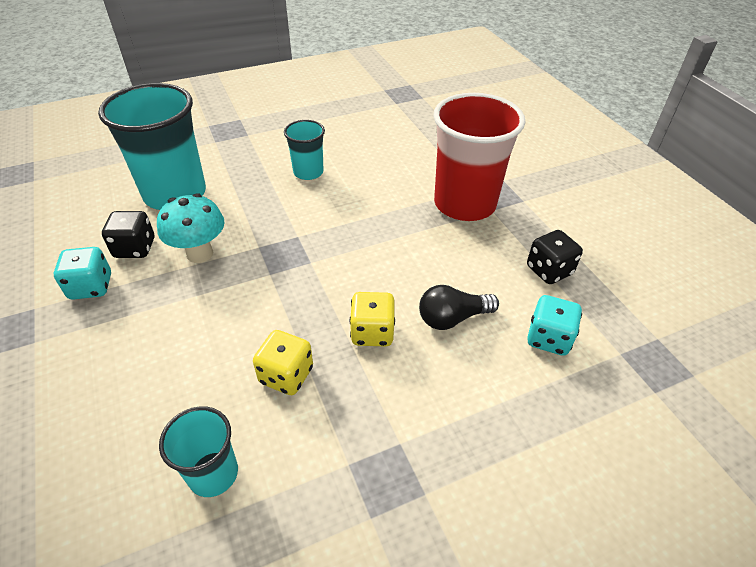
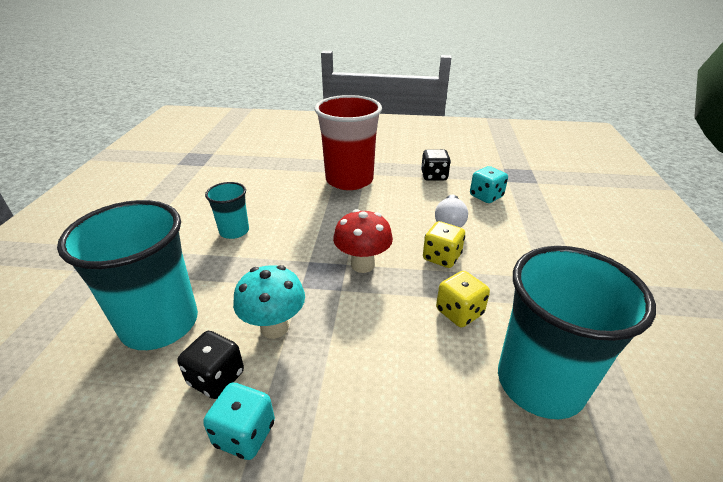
camera: 60 degrees left, 10 degrees down
(213, 473) = (540, 383): turquoise cup -> turquoise cup, size x1.95
(316, 274) = (362, 265): none -> red mushroom
(452, 318) = (449, 221): black light bulb -> white light bulb

